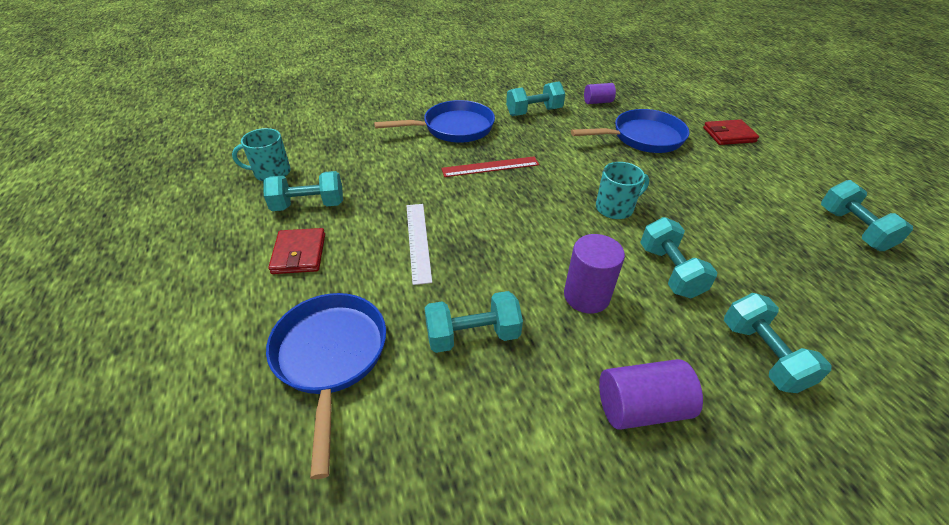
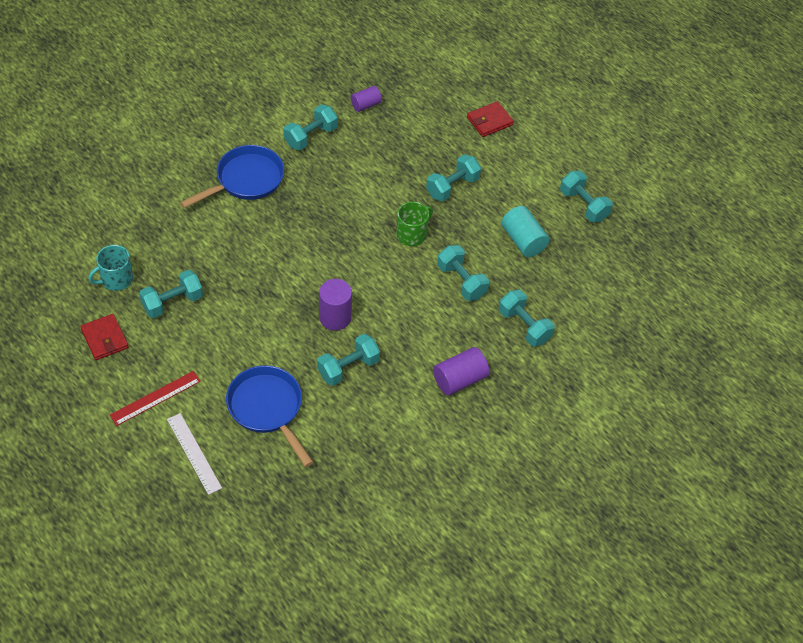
camera: 25 degrees left, 10 degrees up
(299, 254) = (196, 346): red wallet -> red wallet (105, 339)
(418, 241) = (277, 309): white ruler -> white ruler (194, 453)
(490, 167) = (299, 218): red ruler -> red ruler (155, 398)
(586, 296) = (411, 318): purple cylinder -> purple cylinder (335, 317)
(615, 208) = (412, 234): turquoise mug -> green mug
(642, 138) = (417, 146): blue pan -> none
(675, 177) = (452, 187): none -> turquoise dumbbell
(764, 247) = (523, 240): none -> turquoise cylinder

